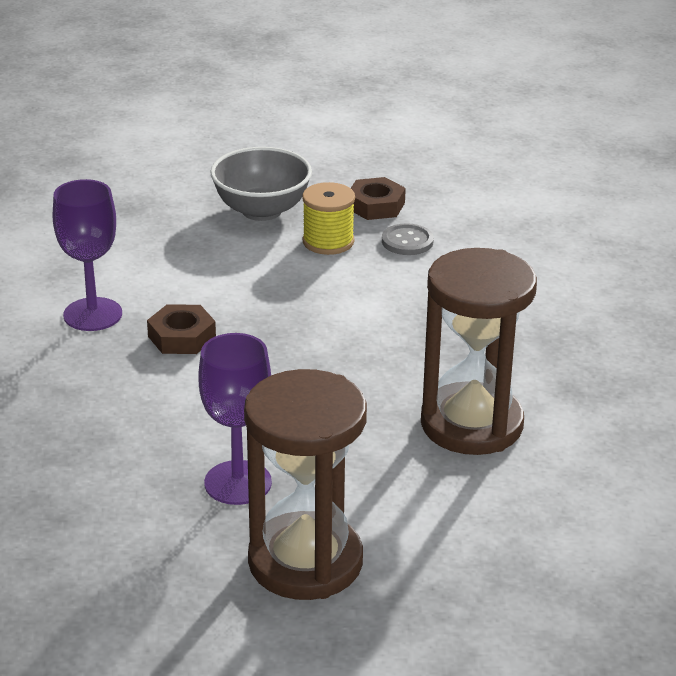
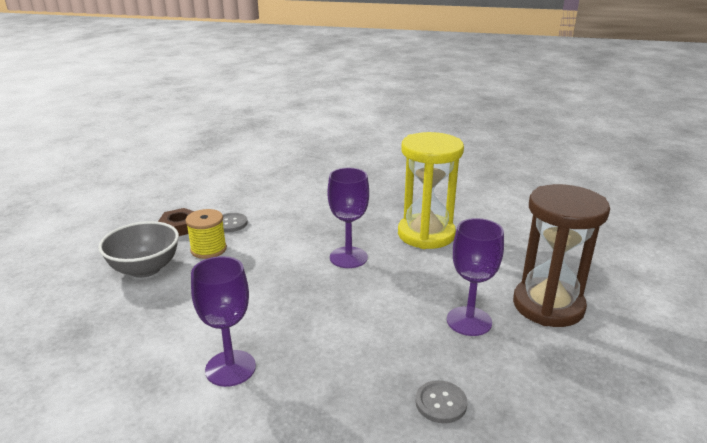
camera: 75 degrees left, 5 degrees down
(67, 468) = (441, 403): none -> grey button
(182, 337) = (288, 325): brown nut -> none
(361, 358) = (348, 257): none -> purple goblet
(471, 424) = (426, 234): brown hourglass -> yellow hourglass

